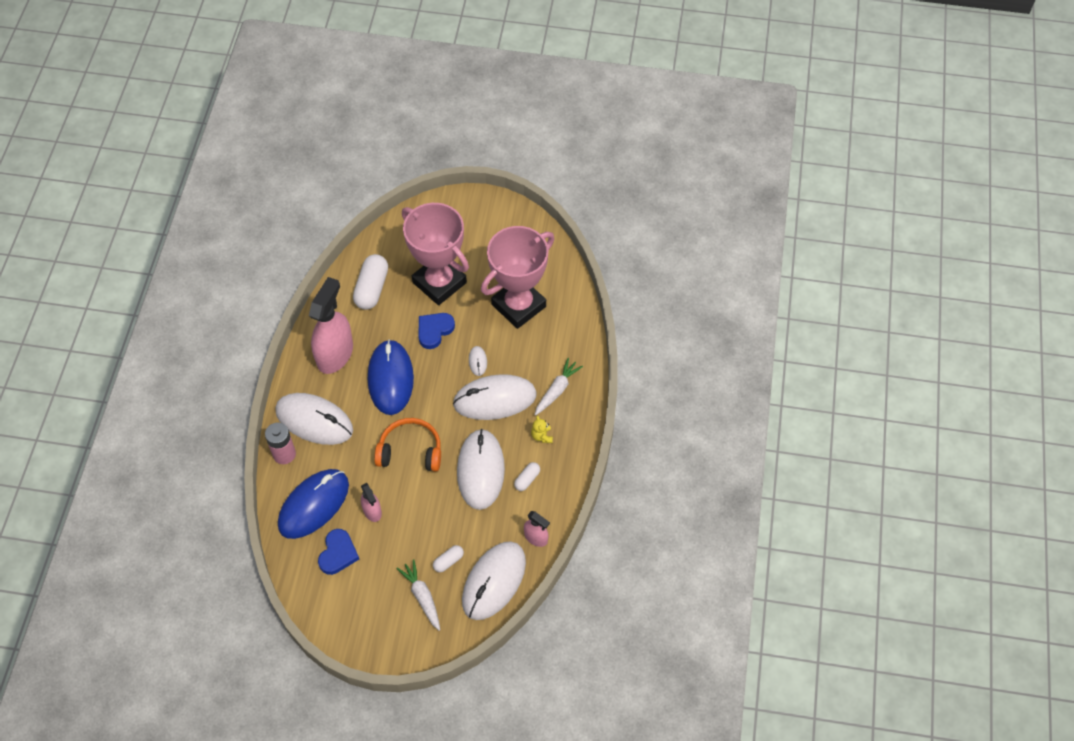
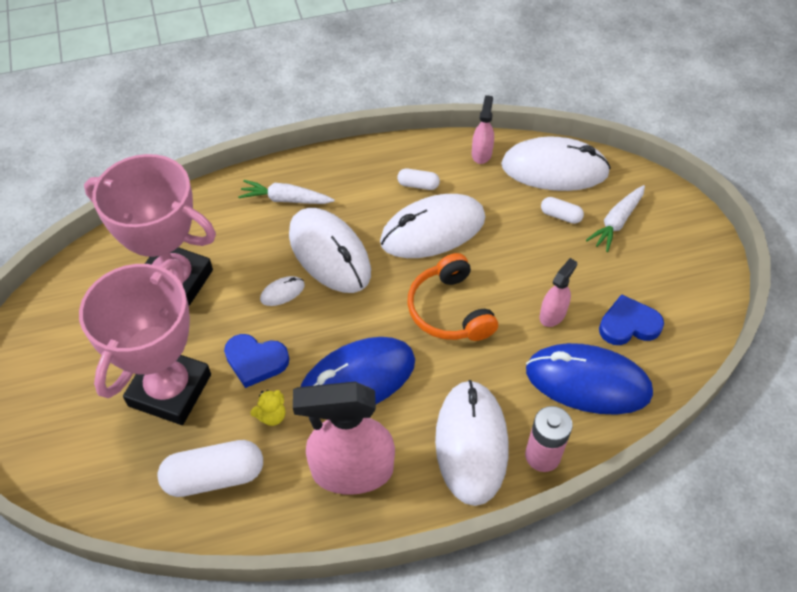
camera: 115 degrees left, 5 degrees down
(542, 436) = (355, 191): yellow teddy bear -> yellow teddy bear (271, 416)

